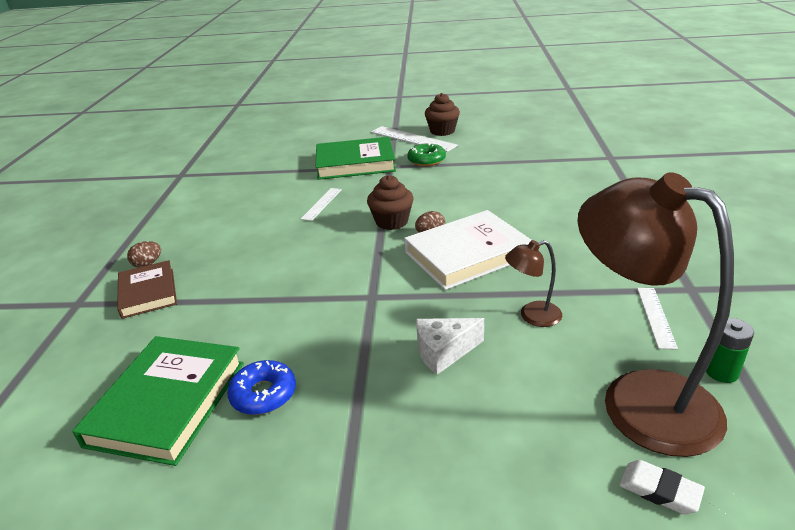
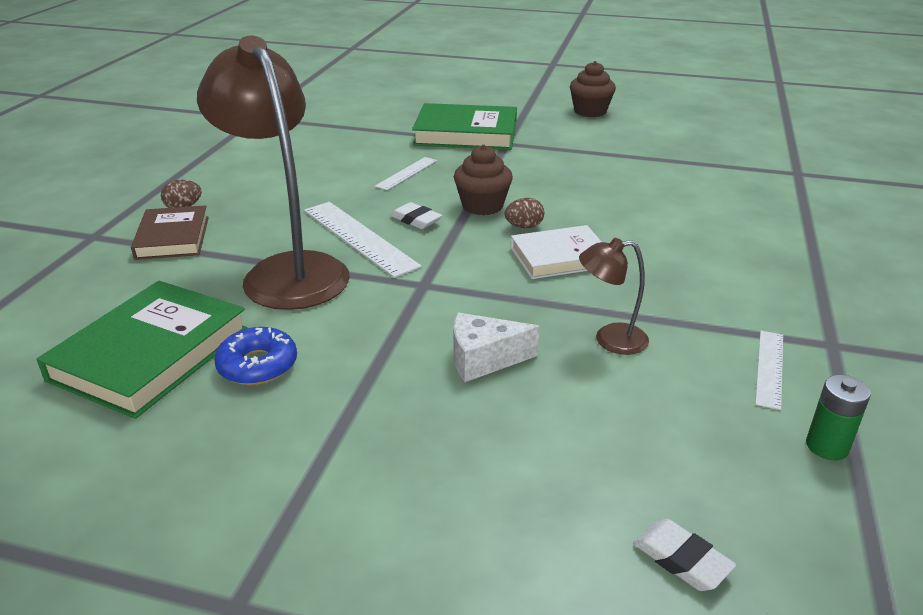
camera: 10 degrees right, 0 degrees up
(344, 242) = (416, 220): none -> white eraser
(412, 139) = (548, 115): white ruler -> white ruler (359, 237)
(426, 160) = (555, 142): green donut -> none
(467, 254) = (559, 257): white book -> white book, size x0.64
(638, 398) = (703, 455): brown lamp -> brown lamp (288, 271)

